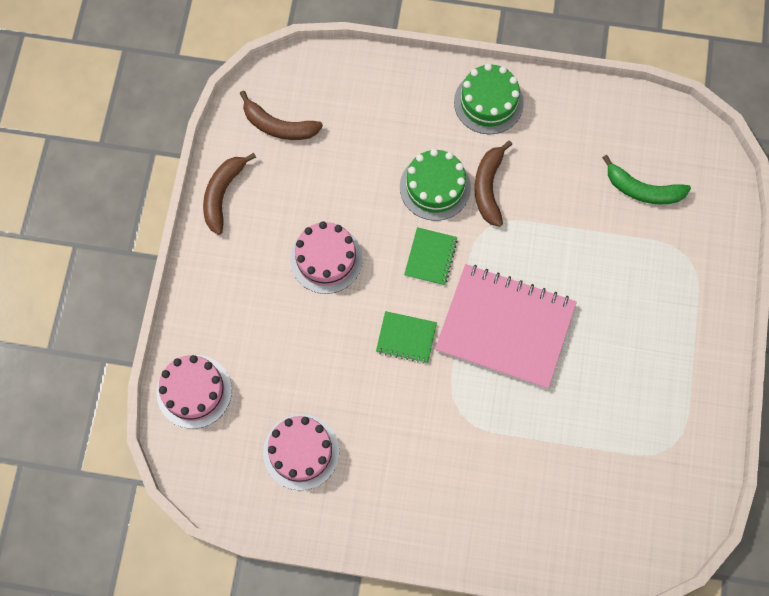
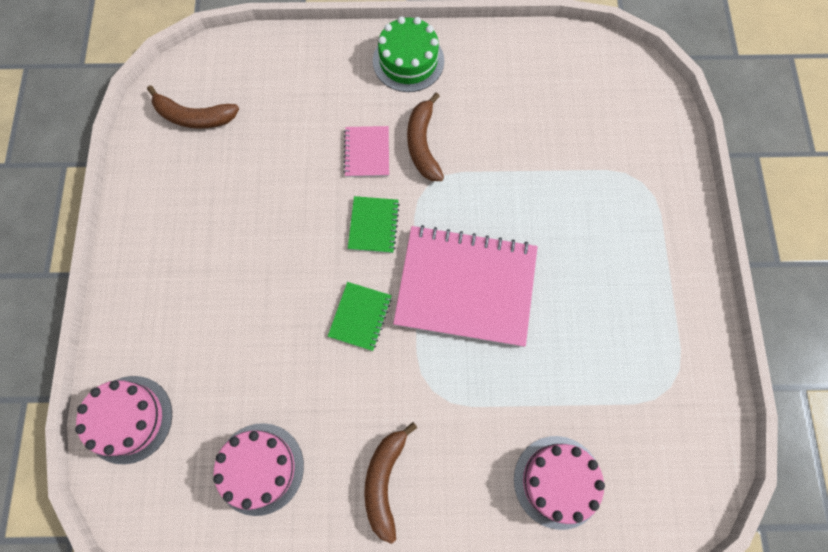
camera: 10 degrees left, 0 degrees up
(222, 194) = (141, 196): brown banana -> brown banana (384, 481)
(326, 259) = (261, 246): pink cake -> pink cake (558, 481)
(406, 338) = (360, 316): green notebook -> green notebook turned 75 degrees counterclockwise
(435, 187) = (367, 152): green cake -> pink notebook
(643, 190) = (581, 122): green banana -> none

